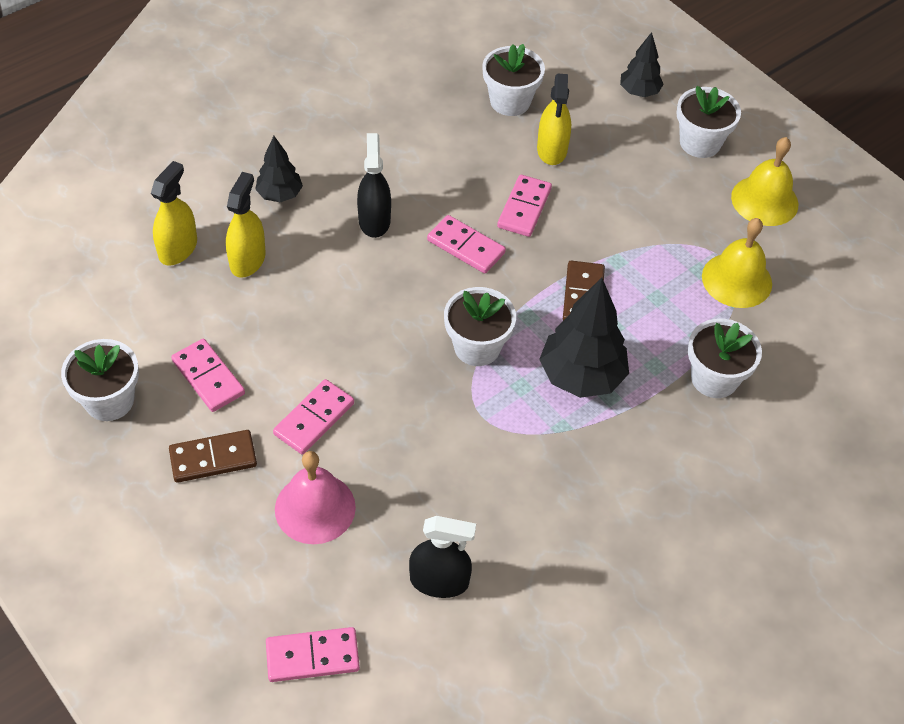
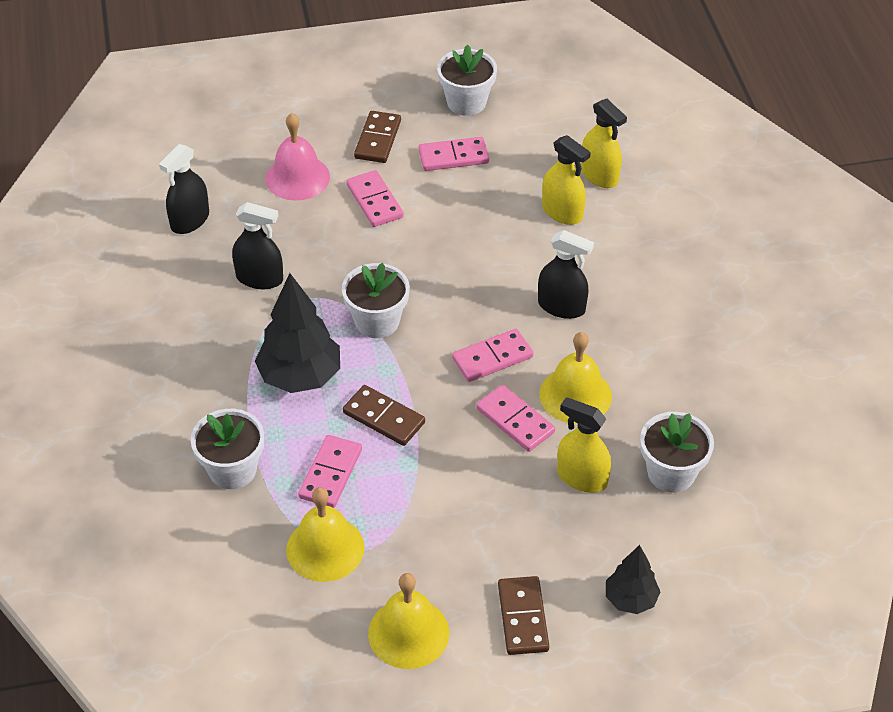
camera: 120 degrees right, 5 degrees down
(279, 195) = (629, 254): black tree -> none
(312, 656) = (188, 142): pink domino -> pink domino (331, 473)
(470, 179) = (575, 395): none -> yellow bell
(482, 470) = (259, 278): none -> black spray bottle
(700, 143) = (523, 617): white flower pot -> brown domino

